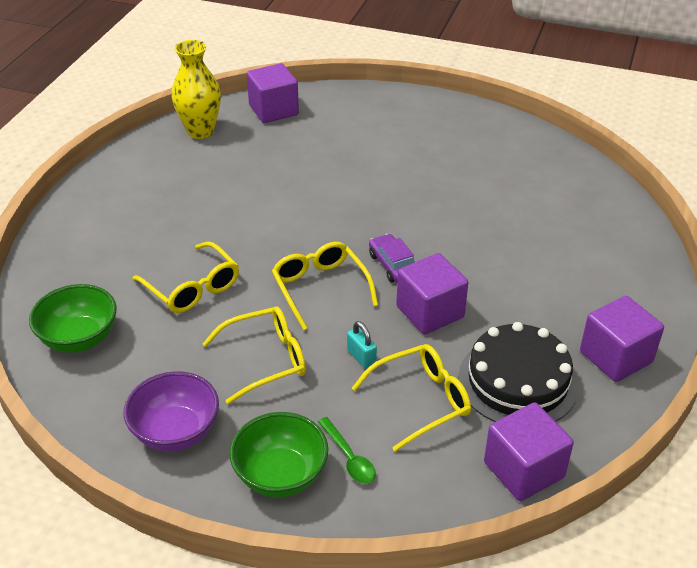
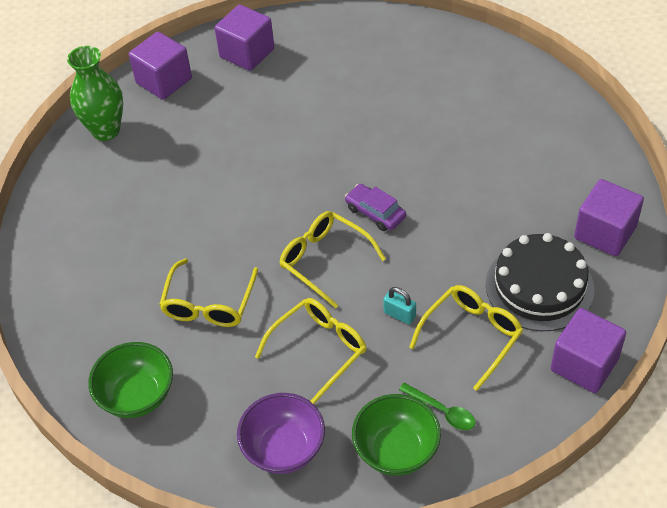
camera: 20 degrees left, 10 degrees up
(193, 288) = (209, 304): yellow glasses -> yellow glasses turned 75 degrees clockwise
(200, 131) = (106, 130): yellow vase -> green vase
(430, 312) = (433, 248): purple cube -> purple cube (247, 53)

